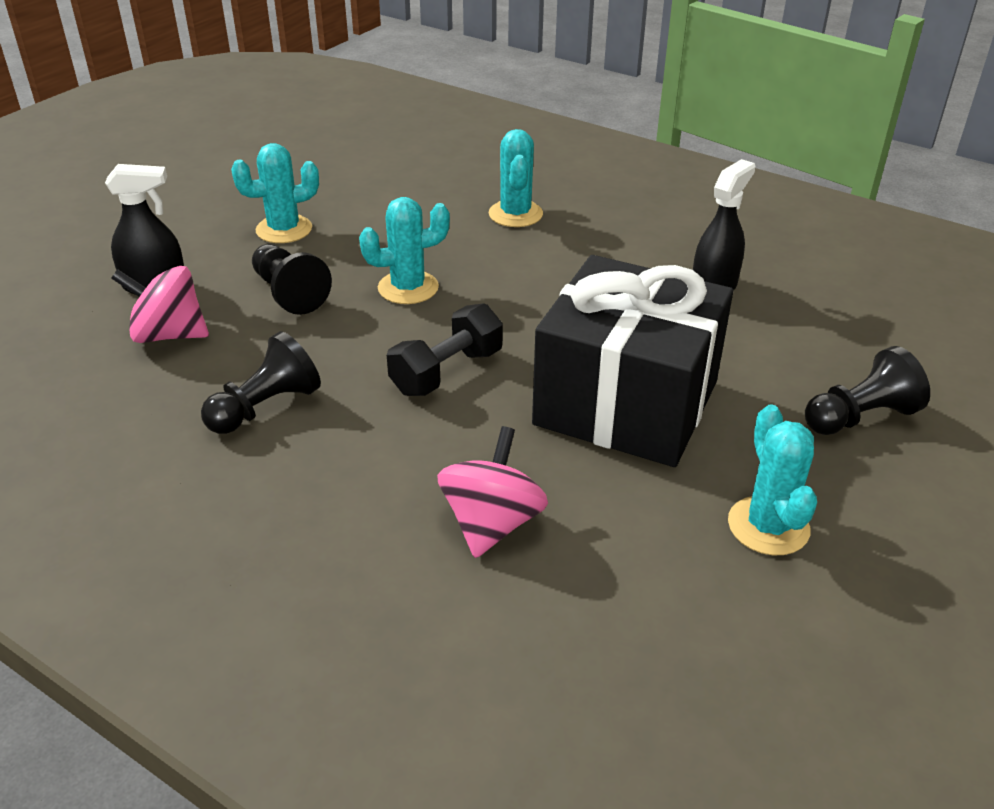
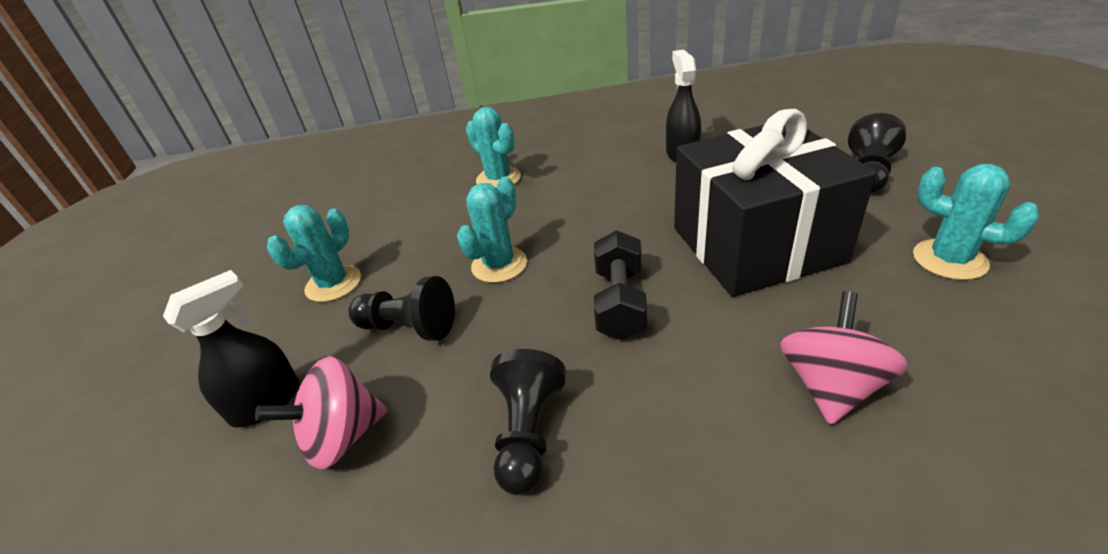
camera: 35 degrees left, 0 degrees up
(492, 523) = (830, 386): pink spinning top -> pink spinning top turned 45 degrees clockwise

